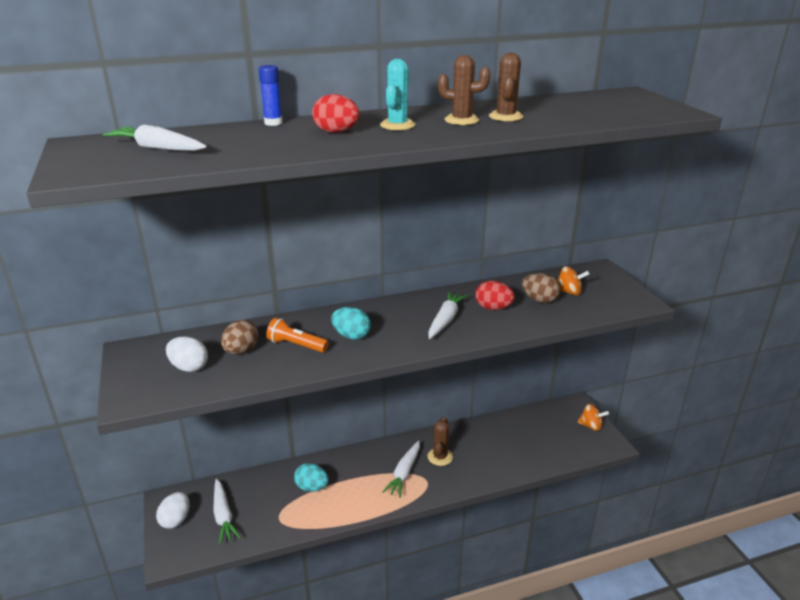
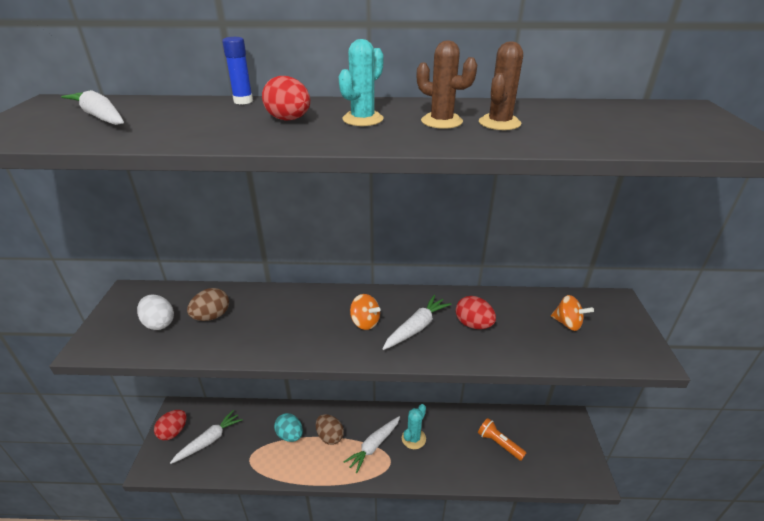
camera: 20 degrees right, 5 degrees up
(176, 520) = (173, 432): white egg -> red egg
(223, 516) = (209, 440): white carrot -> white carrot turned 135 degrees counterclockwise
(296, 345) = (261, 322): orange flashlight -> orange flashlight (499, 443)
(351, 336) = (316, 324): turquoise egg -> none
(440, 457) = (413, 438): brown cactus -> turquoise cactus
(539, 300) = (529, 326): brown egg -> brown egg (330, 436)
(591, 426) = (578, 449): orange spinning top -> orange spinning top (365, 322)

